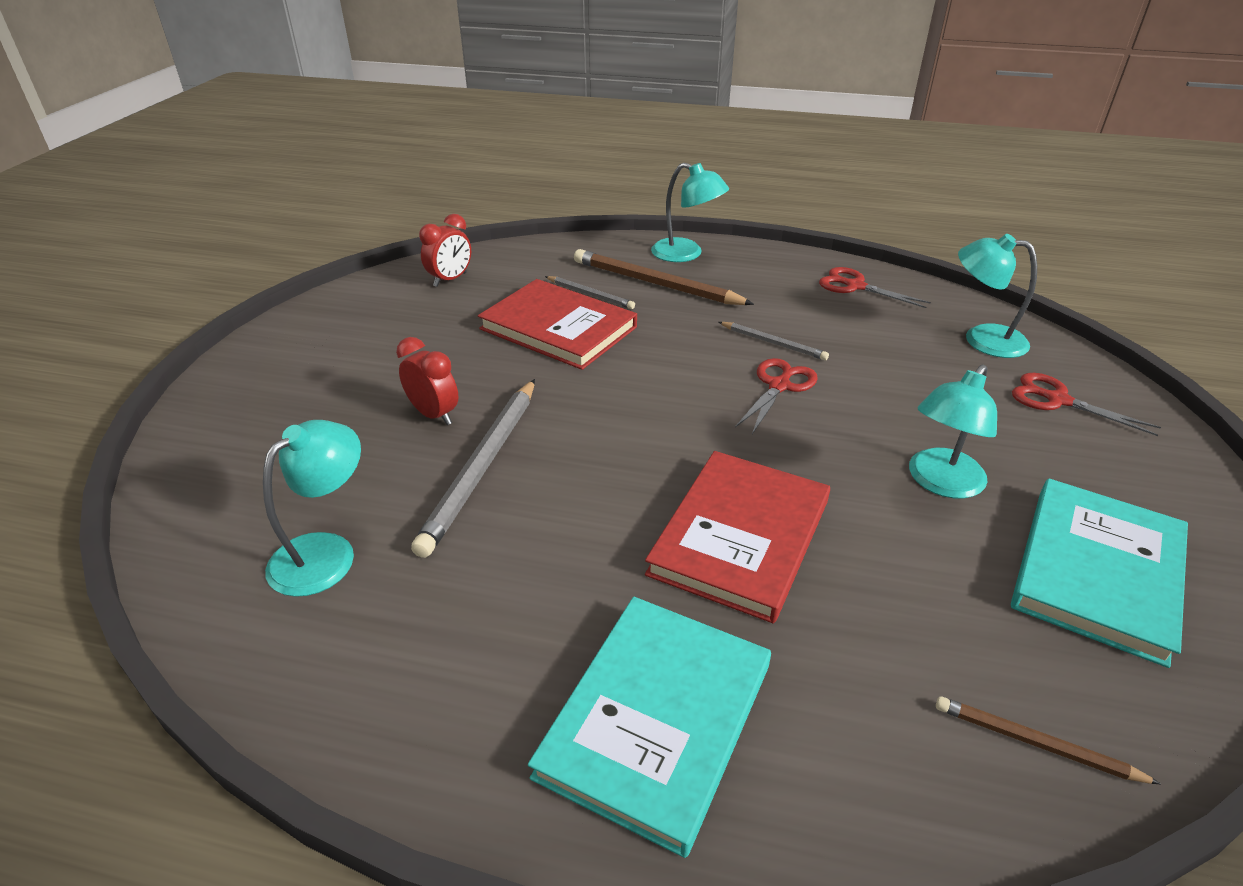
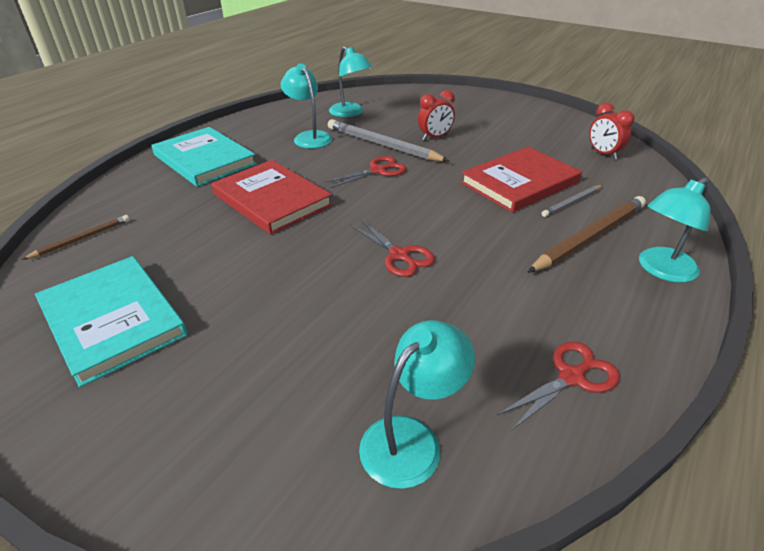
camera: 110 degrees right, 0 degrees up
(773, 343) = (463, 272): grey pencil -> none
(940, 483) = (243, 289): turquoise lamp -> turquoise lamp (309, 137)
(1057, 400) = (270, 433): red scissors -> red scissors (378, 171)

